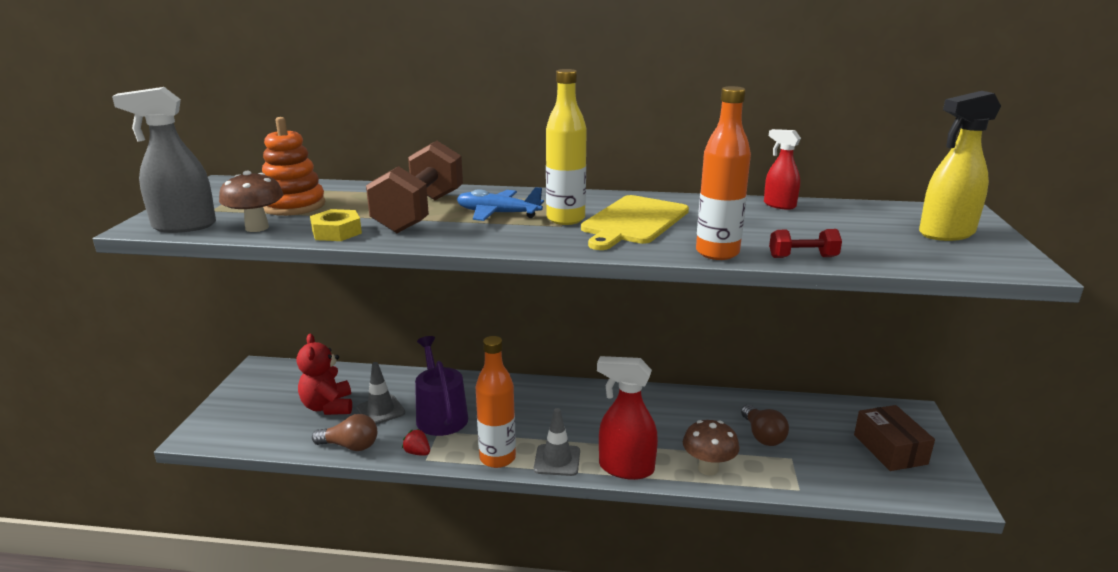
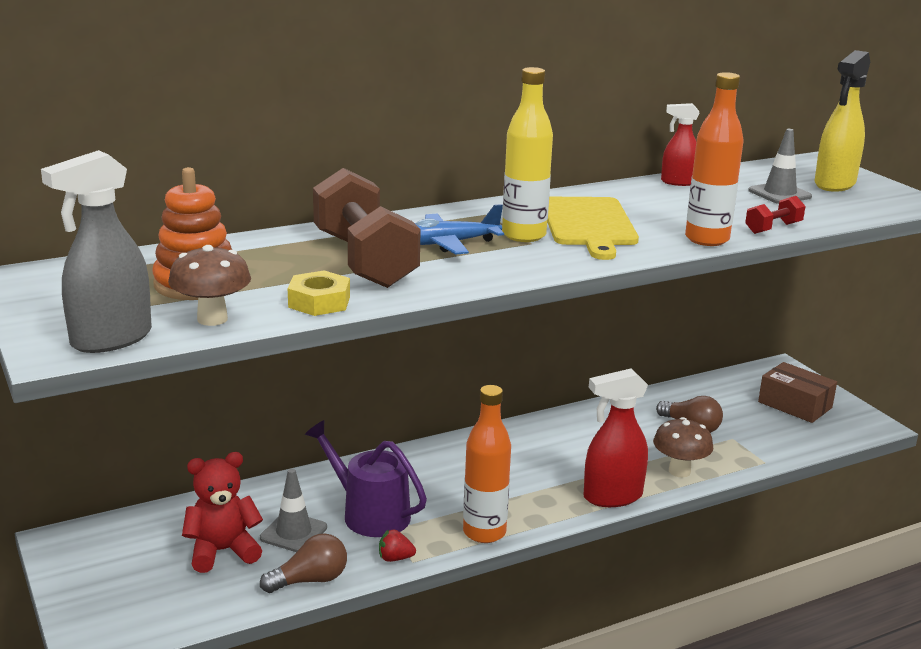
camera: 35 degrees left, 0 degrees up
(328, 407) = (222, 551): red teddy bear -> red teddy bear turned 120 degrees clockwise
(557, 460) = (543, 513): grey traffic cone -> grey traffic cone (779, 194)

